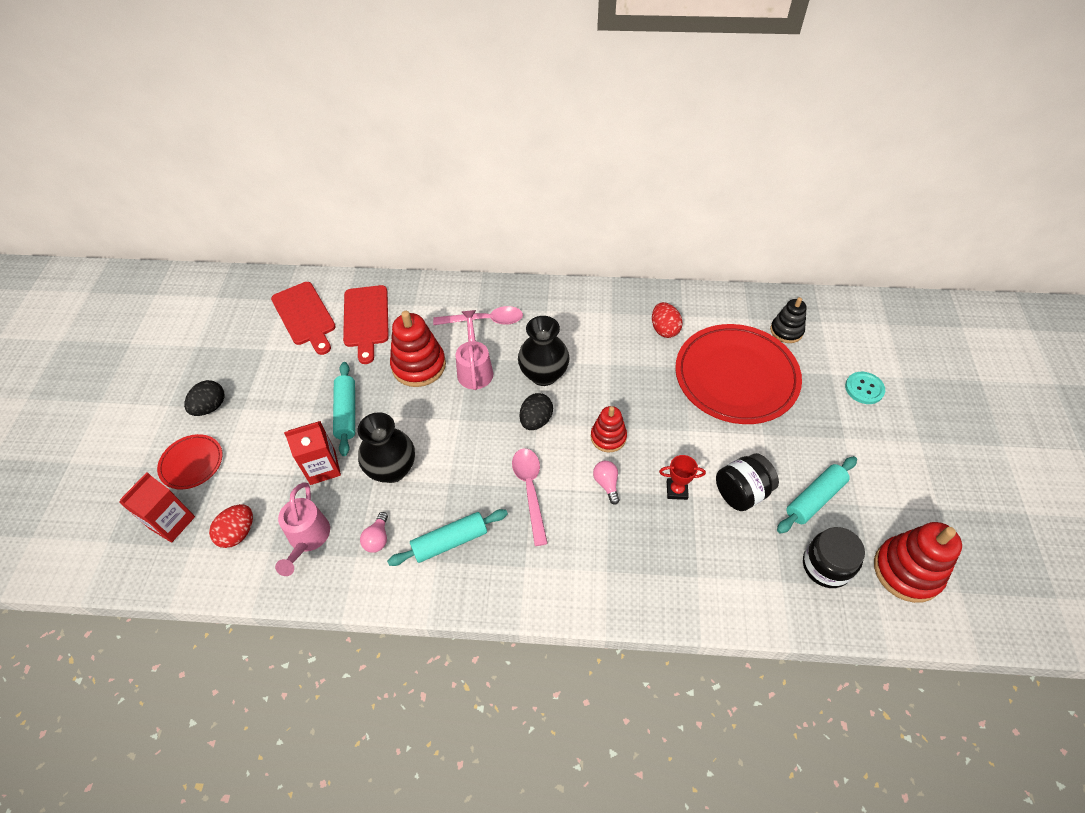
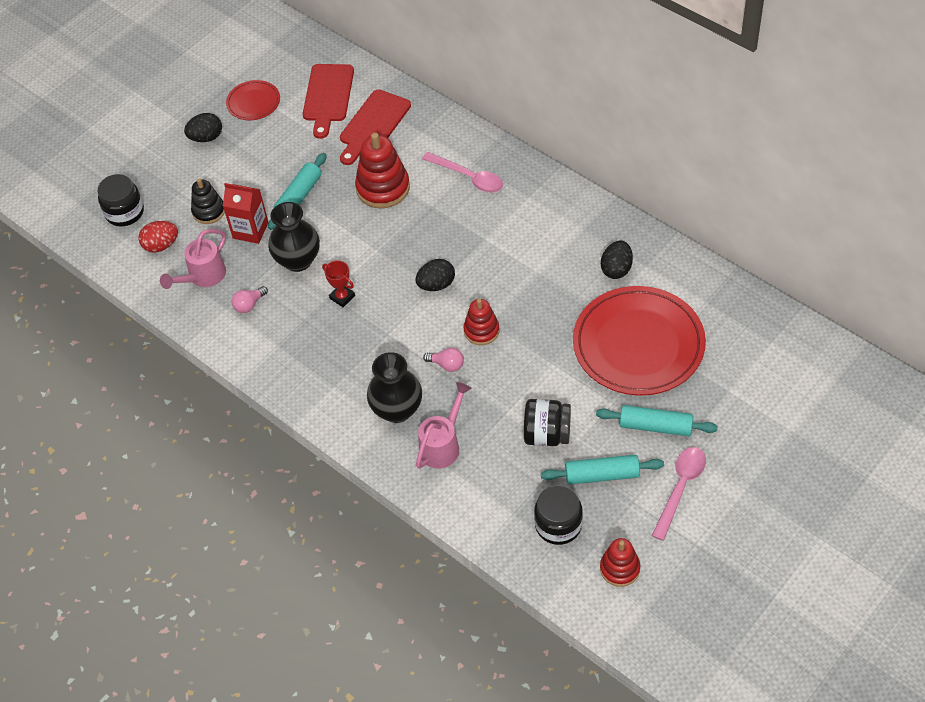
camera: 40 degrees right, 0 degrees up
(172, 522) = (125, 212): red carton -> black jar
(192, 463) = (165, 175): red plate -> red plate (253, 102)
(450, 541) = (296, 337): turquoise rolling pin -> turquoise rolling pin (655, 426)
(475, 369) = (424, 215): pink watering can -> pink watering can (442, 445)
(530, 490) = (385, 335): pink spoon -> pink spoon (680, 488)
(544, 374) = (476, 251): black vase -> black vase (397, 410)
(606, 484) = (447, 365): pink light bulb -> pink light bulb turned 90 degrees clockwise
(664, 329) = (616, 269): red egg -> black egg
(676, 490) = (496, 402): red trophy -> red trophy (342, 297)
(786, 331) = (728, 331): black stacking toy -> black stacking toy (209, 211)
(864, 389) = (745, 420): turquoise button -> none
(907, 571) = (619, 568): red stacking toy -> red stacking toy, size x0.62

